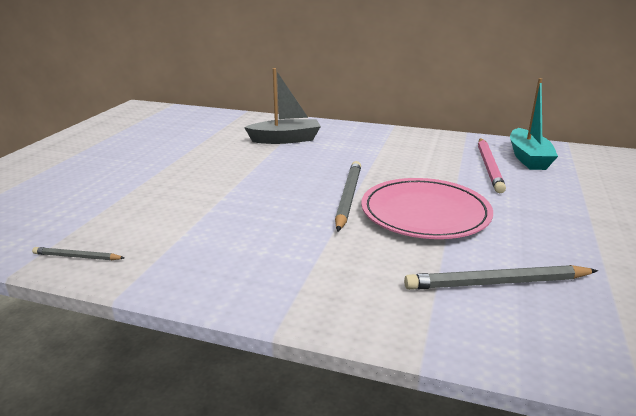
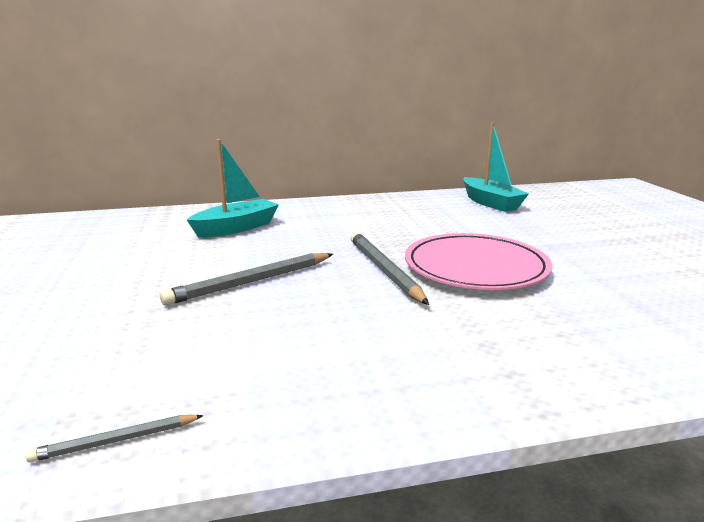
camera: 30 degrees left, 5 degrees down
(285, 139) = (236, 228): grey boat -> turquoise boat
(489, 167) = (471, 216): pink pencil -> none
(497, 283) = (619, 311): grey pencil -> grey pencil (251, 282)

